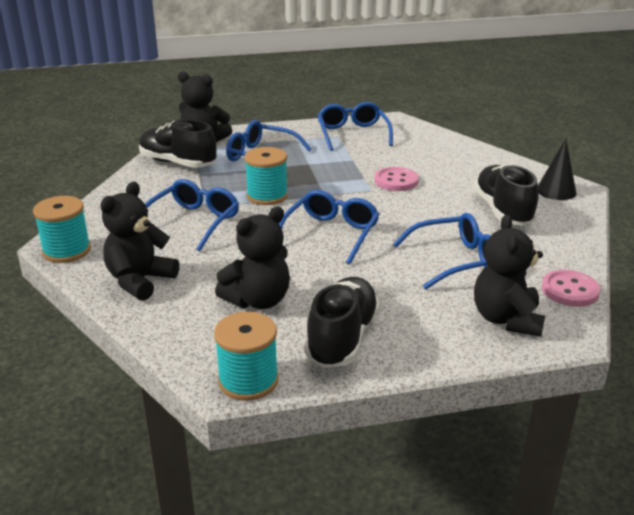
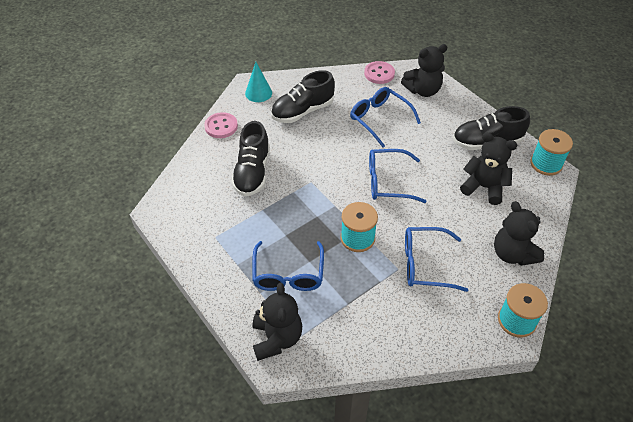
camera: 115 degrees left, 20 degrees up
(140, 281) = (512, 254): black teddy bear -> black teddy bear turned 60 degrees clockwise
(178, 163) = (336, 332): black shoe -> black shoe (252, 173)
(352, 134) = (206, 227): blue glasses -> none
(396, 181) = (288, 172): pink button -> pink button (221, 126)
(556, 191) = (258, 93): black cone -> turquoise cone

